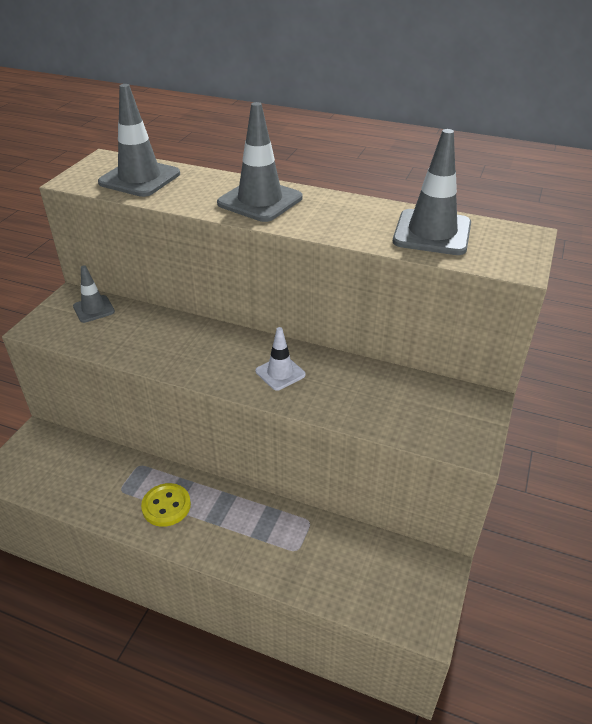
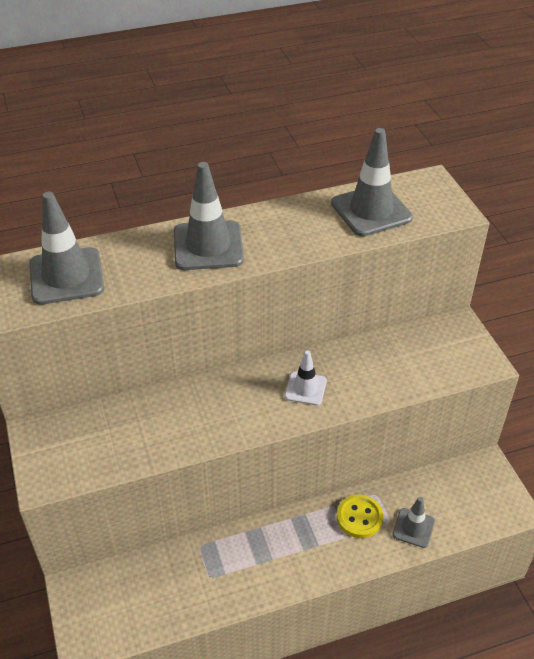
camera: 40 degrees left, 5 degrees up
(94, 309) = (75, 430): grey traffic cone -> grey traffic cone (413, 528)
(166, 506) = (262, 561): yellow button -> yellow button (359, 517)

